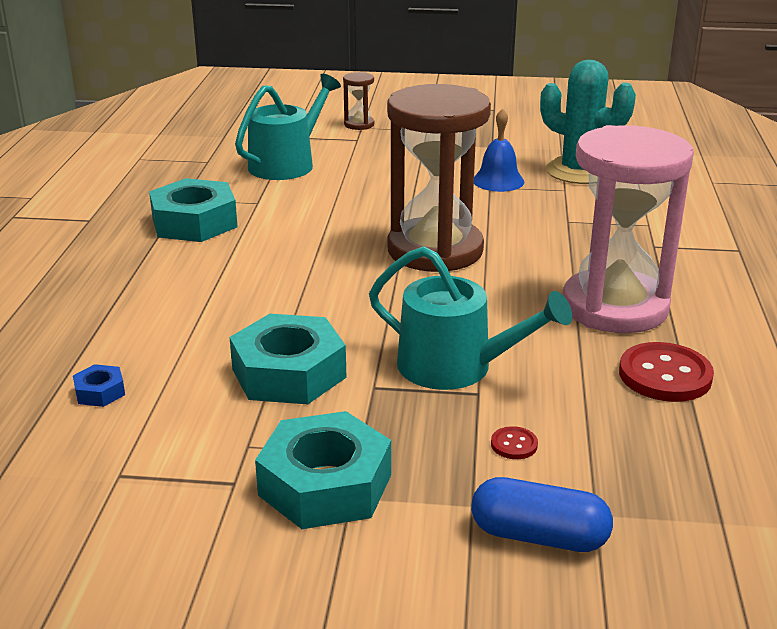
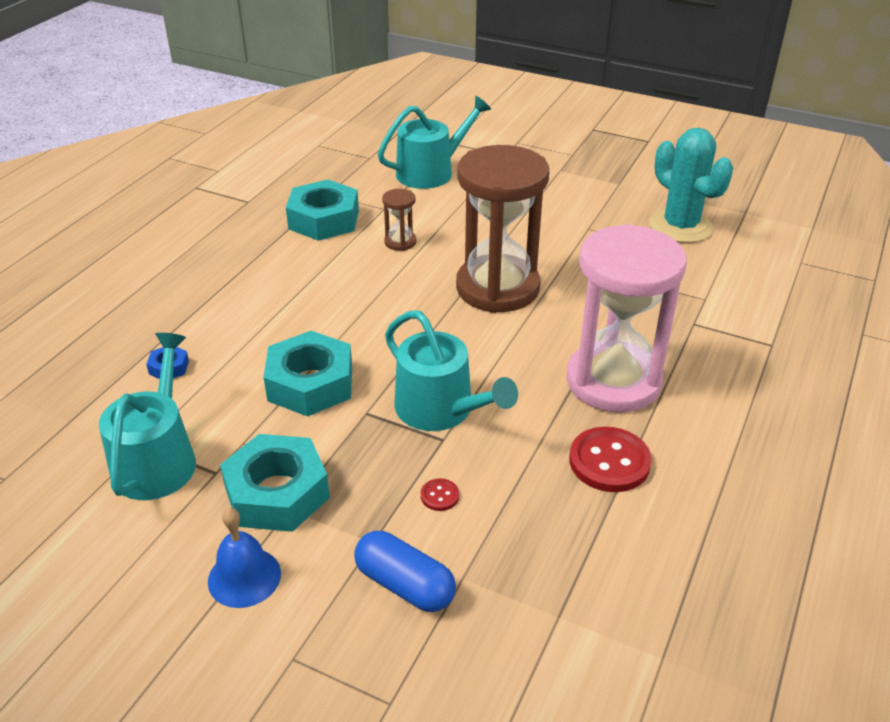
camera: 20 degrees right, 10 degrees up
(149, 486) = (157, 459): none -> turquoise watering can
(359, 124) = (516, 139): brown hourglass -> brown hourglass (400, 242)
(498, 181) = (599, 223): blue bell -> blue bell (244, 577)

